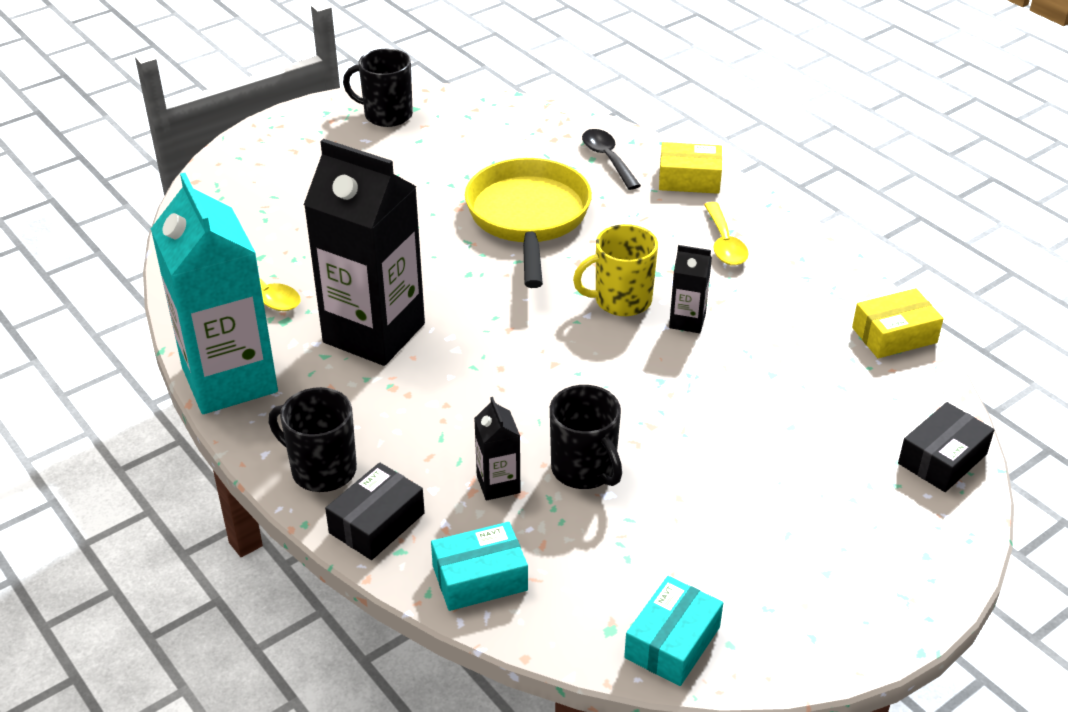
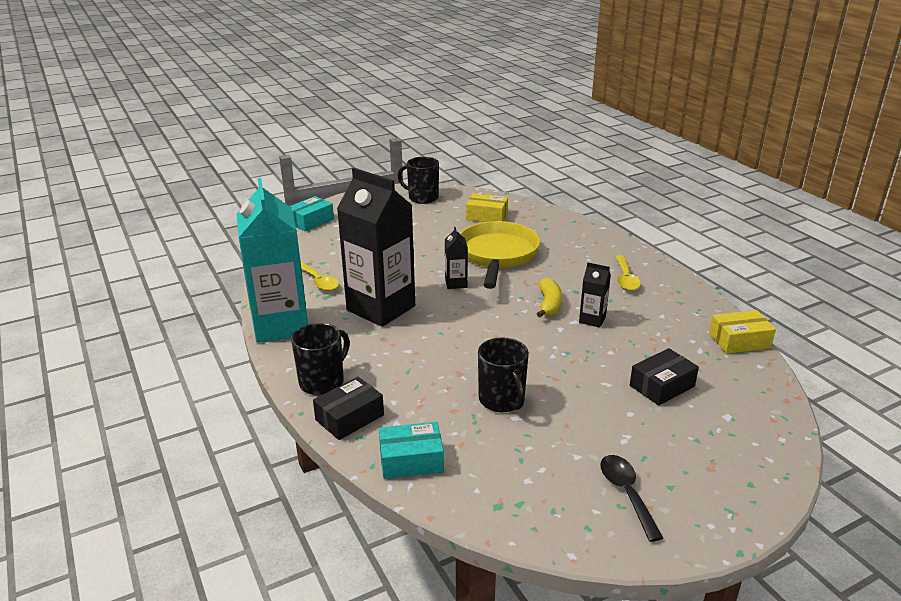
camera: 10 degrees right, 10 degrees down
(322, 470) = (323, 382): black mug -> black mug turned 90 degrees clockwise
(498, 484) = (439, 403): black carton -> black carton (456, 283)
(607, 158) = (556, 229): black spoon -> black spoon (626, 493)
(621, 300) = (549, 304): yellow mug -> yellow banana
(672, 642) = (543, 520): turquoise box -> turquoise box (311, 221)
(689, 179) = (607, 243): yellow box -> yellow box (486, 216)
(942, 459) = (768, 421): black box -> black box (662, 386)

